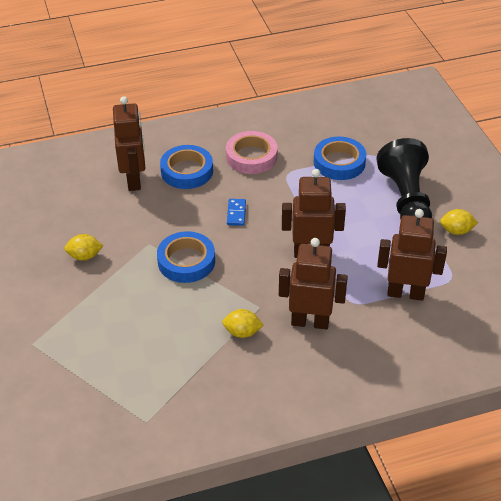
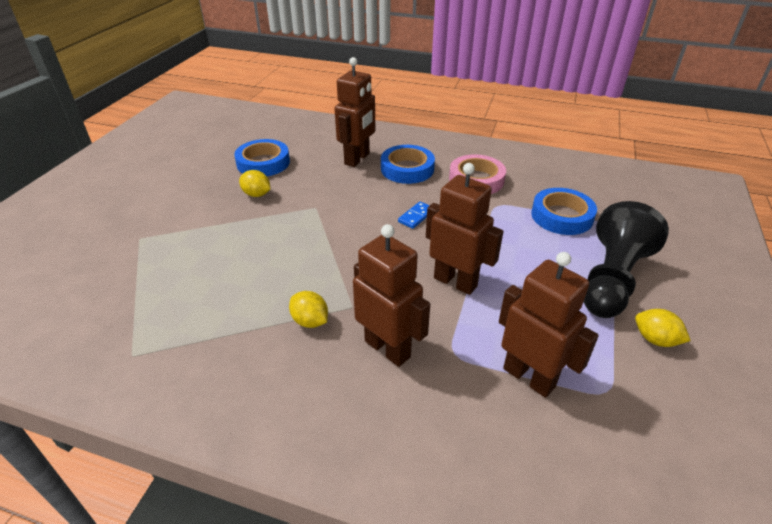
camera: 35 degrees right, 5 degrees down
(186, 261) = (330, 234): blue tape -> blue tape (263, 163)

